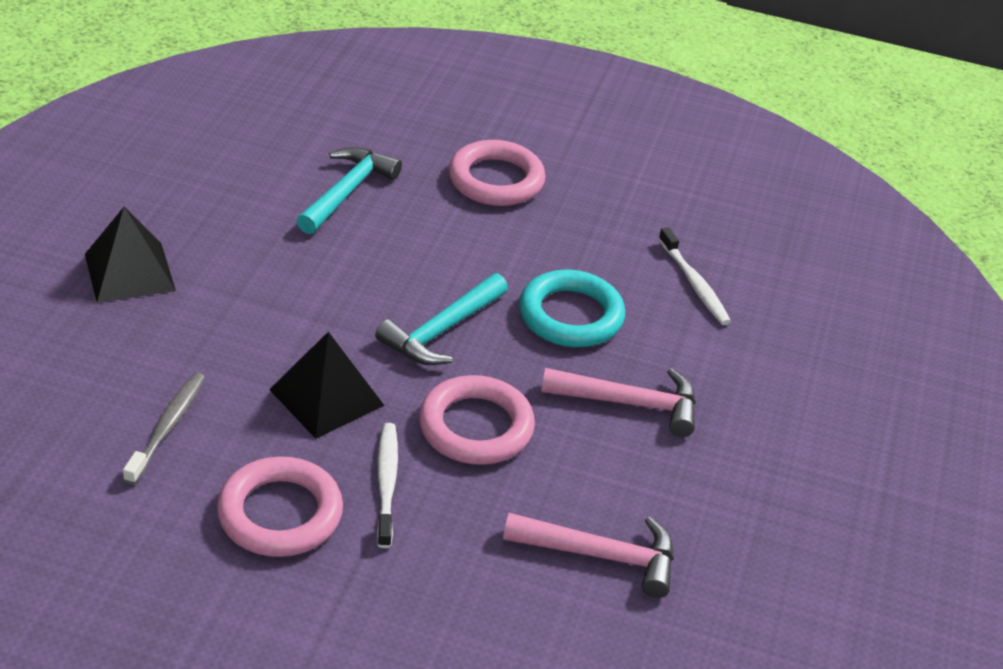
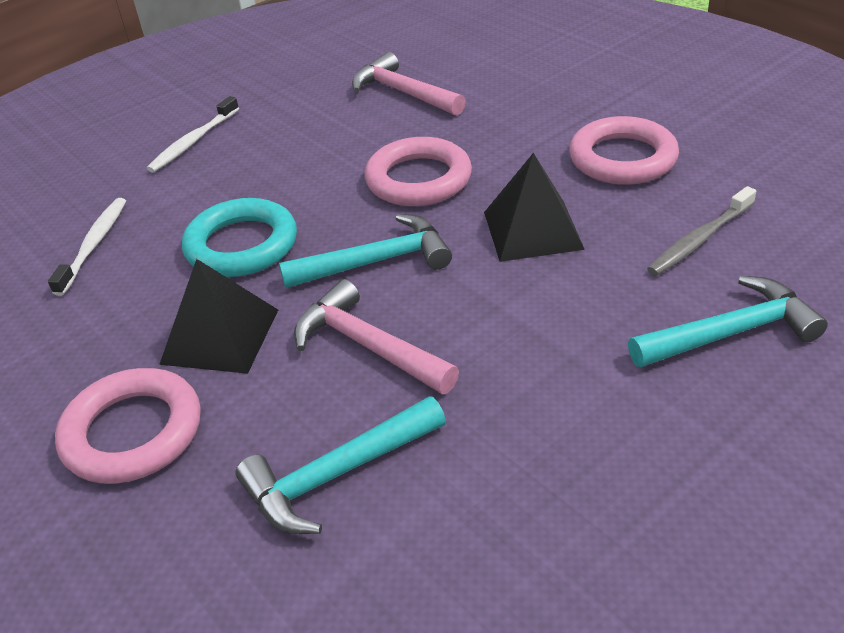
camera: 140 degrees left, 0 degrees up
(121, 344) = (730, 333): none -> turquoise hammer
(130, 272) = (697, 427): black pyramid -> black pyramid (220, 336)
(386, 483) = (523, 159): white toothbrush -> white toothbrush (193, 142)
(629, 403) = (277, 168): pink hammer -> pink hammer (368, 346)

